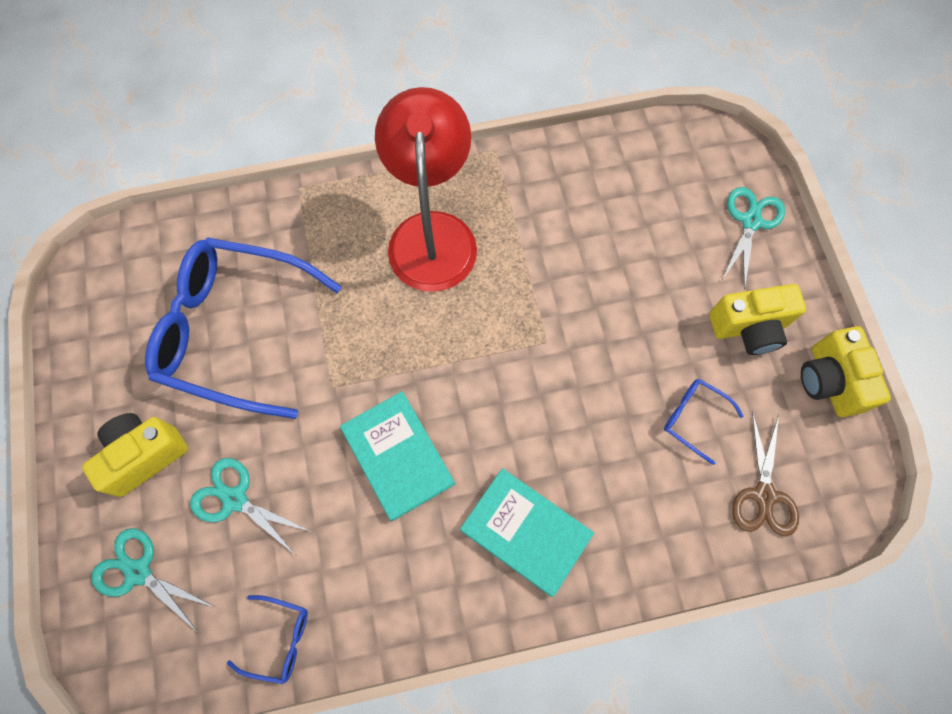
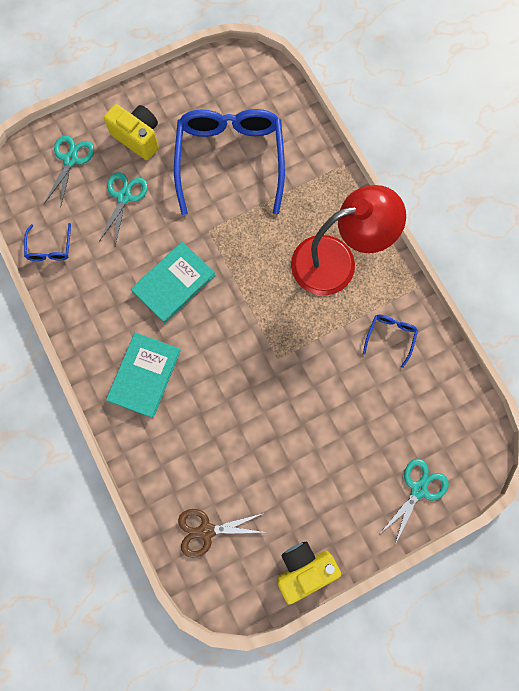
camera: 75 degrees right, 5 degrees up
(694, 418) = (249, 472): blue glasses -> blue glasses (390, 337)
(749, 327) = (329, 501): yellow camera -> none
(750, 221) = (418, 489): turquoise scissors -> turquoise scissors turned 60 degrees counterclockwise

